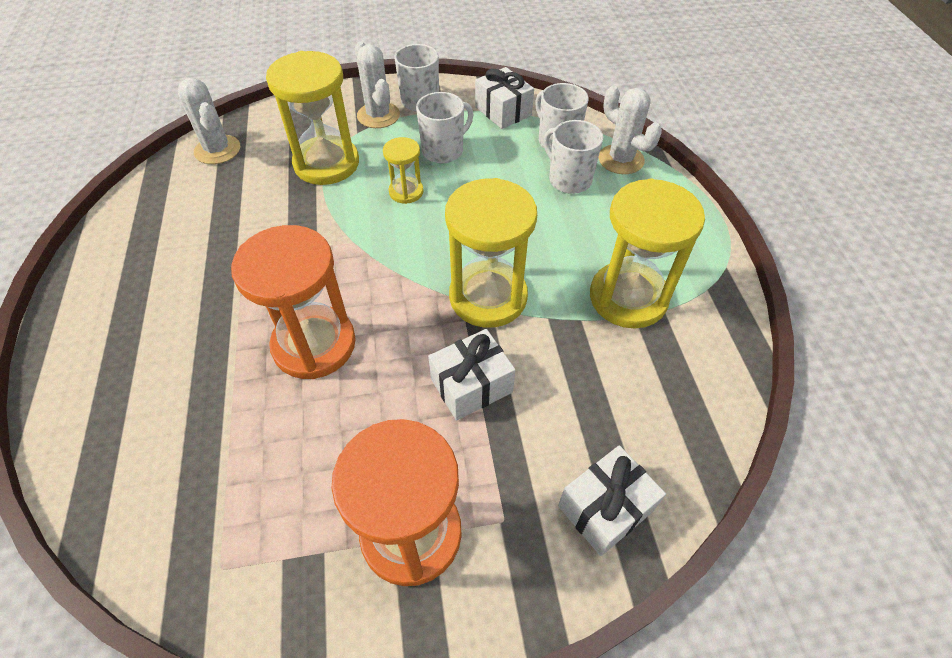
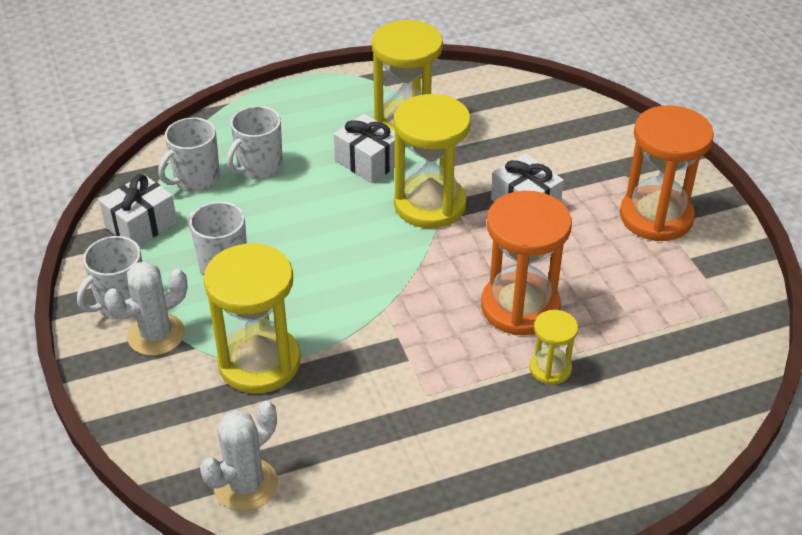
camera: 100 degrees left, 10 degrees down
(406, 192) = (298, 283): yellow hourglass -> yellow hourglass (550, 368)
(605, 508) = (596, 131): white gift -> white gift (368, 161)
(621, 159) = (222, 134): white cactus -> none

